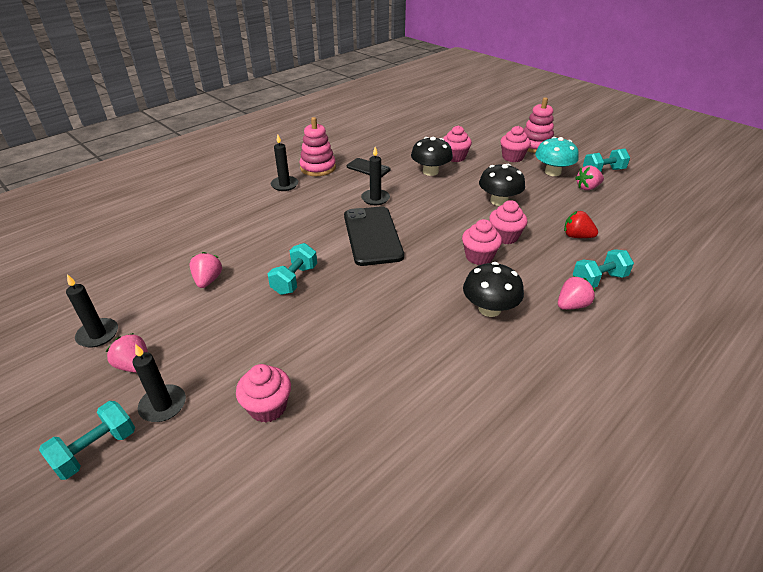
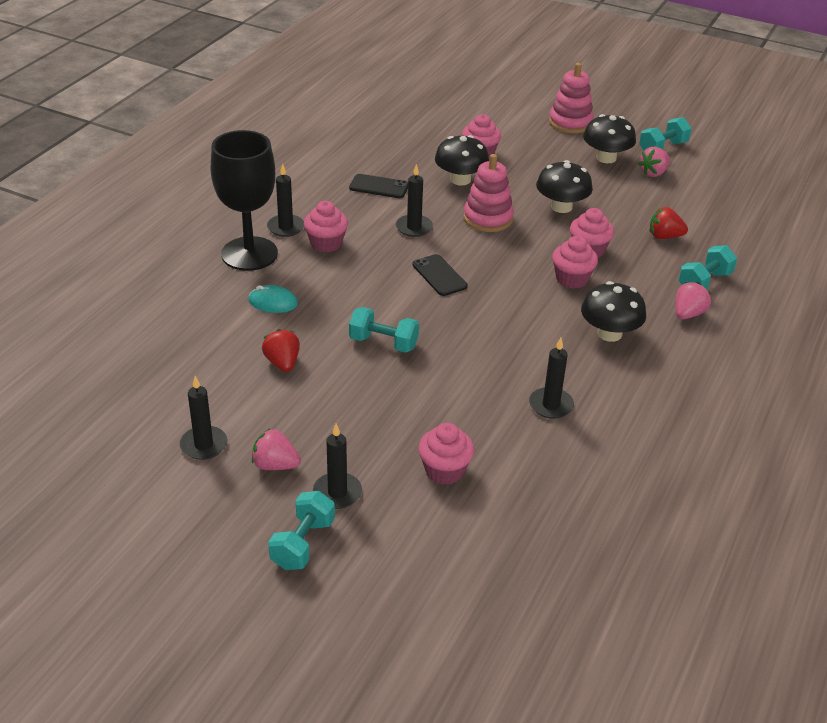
camera: 20 degrees left, 0 degrees up
(208, 280) = (282, 363): pink strawberry -> red strawberry
(236, 234) = (273, 302): none -> turquoise mouse
(247, 198) = (249, 254): none -> black goblet
(295, 280) = (383, 343): turquoise dumbbell -> turquoise dumbbell turned 75 degrees counterclockwise
(318, 168) = (312, 196): pink stacking toy -> pink stacking toy (488, 218)
(372, 236) = (439, 275): black phone -> black phone, size x0.55
(401, 365) = (551, 405): none -> black candle
(512, 157) = (550, 144): pink cupcake -> pink cupcake (326, 243)
(552, 172) = (606, 158): turquoise mushroom -> black mushroom

